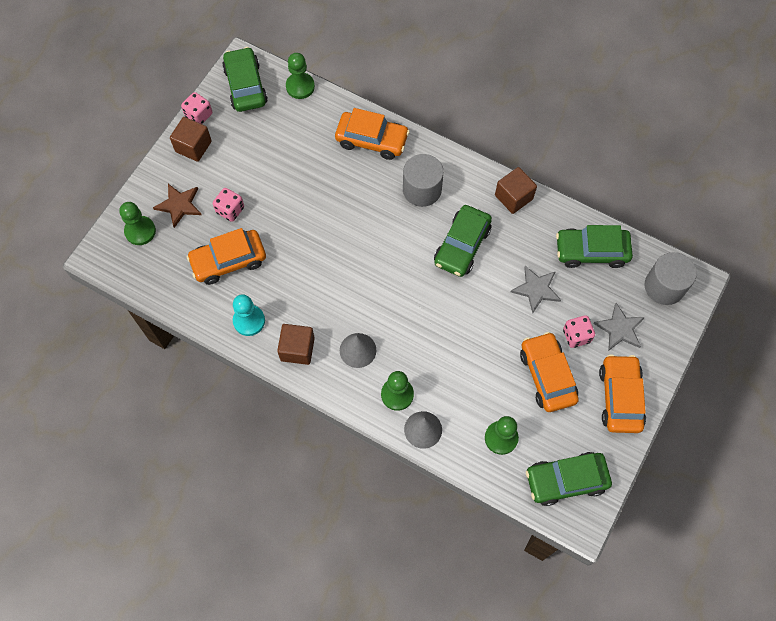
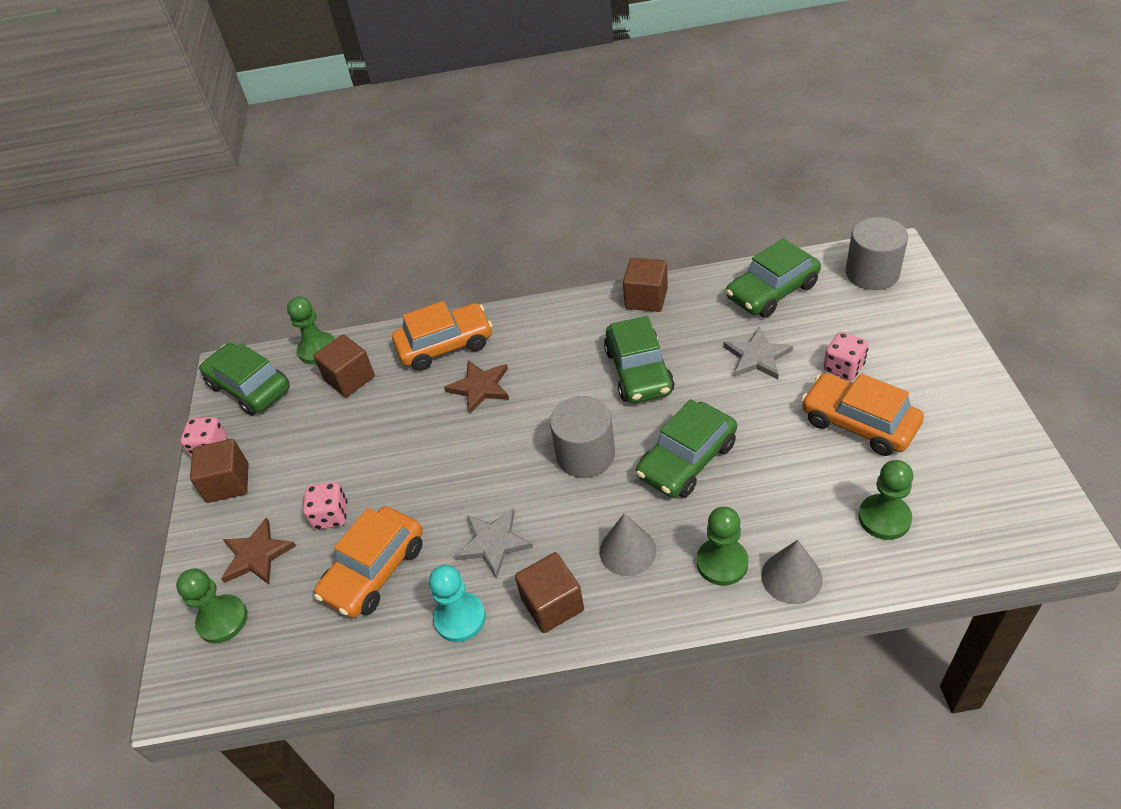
camera: 30 degrees left, 20 degrees down
(302, 123) = (350, 378): none -> brown cube
(367, 186) = (480, 387): none -> brown star
(422, 189) = (544, 352): grey cylinder -> grey cylinder (585, 455)
(566, 480) = (999, 506): green car -> green car (686, 460)
(619, 329) = (876, 333): grey star -> grey star (493, 543)
(620, 397) = (951, 389): orange car -> none

